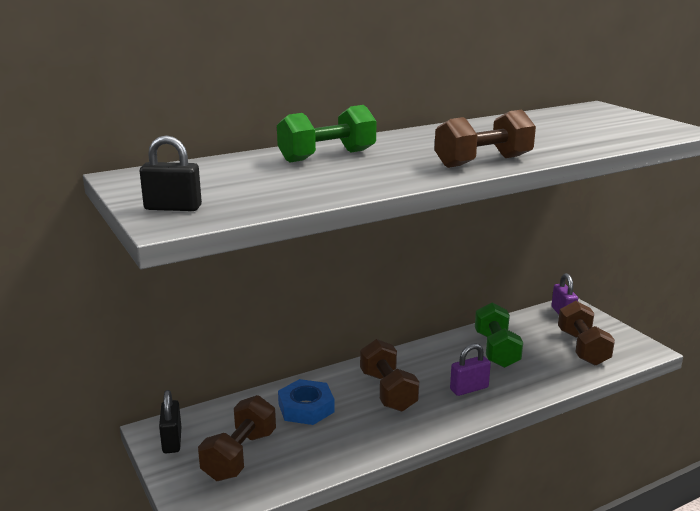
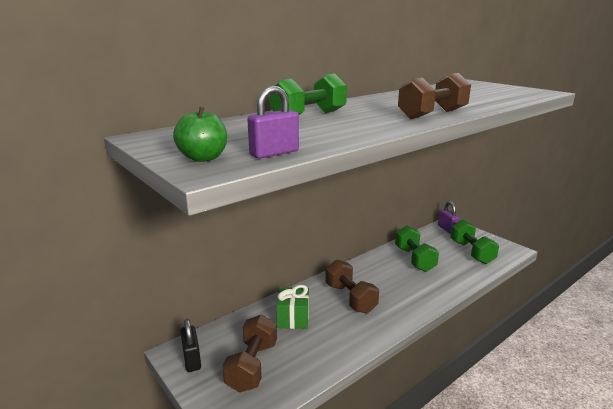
camera: 10 degrees left, 0 degrees up
(173, 208) = (203, 158): black padlock -> green apple
(306, 408) = (293, 318): blue nut -> green gift
(469, 389) = (408, 290): purple padlock -> purple padlock (274, 153)
(582, 348) = (471, 252): brown dumbbell -> green dumbbell

